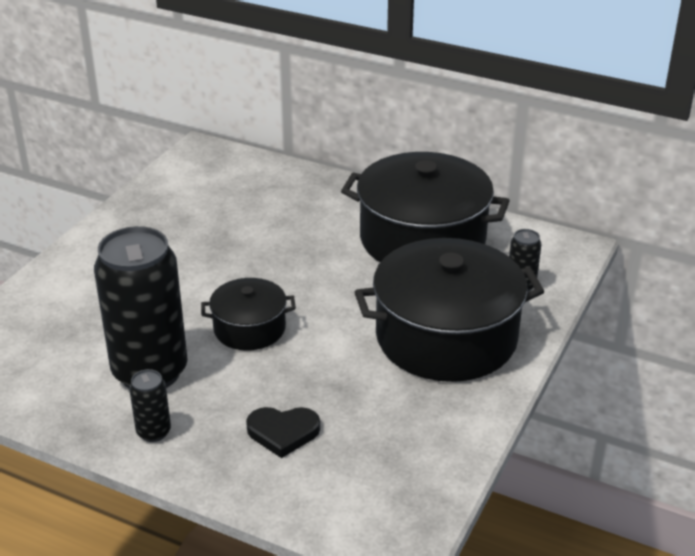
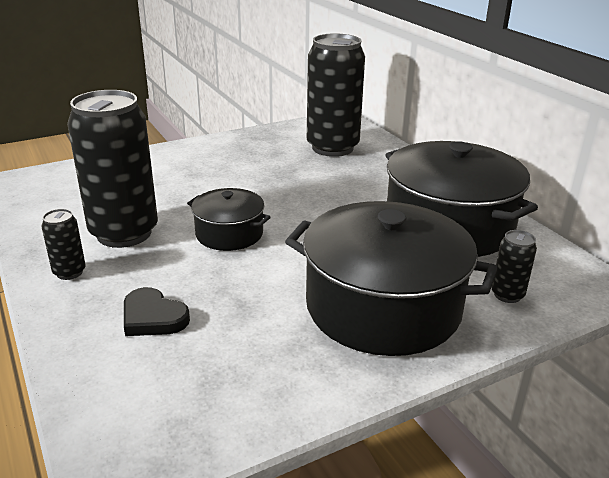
camera: 35 degrees right, 5 degrees down
(233, 191) = (332, 148): none -> black can

